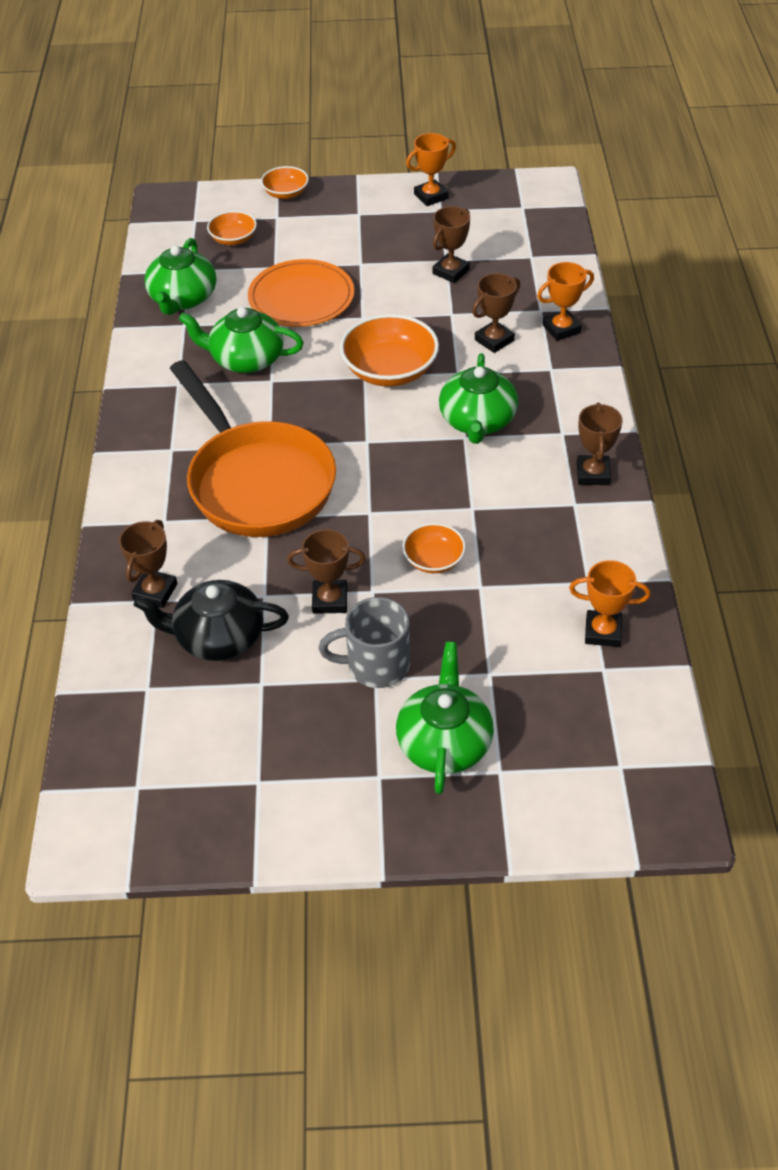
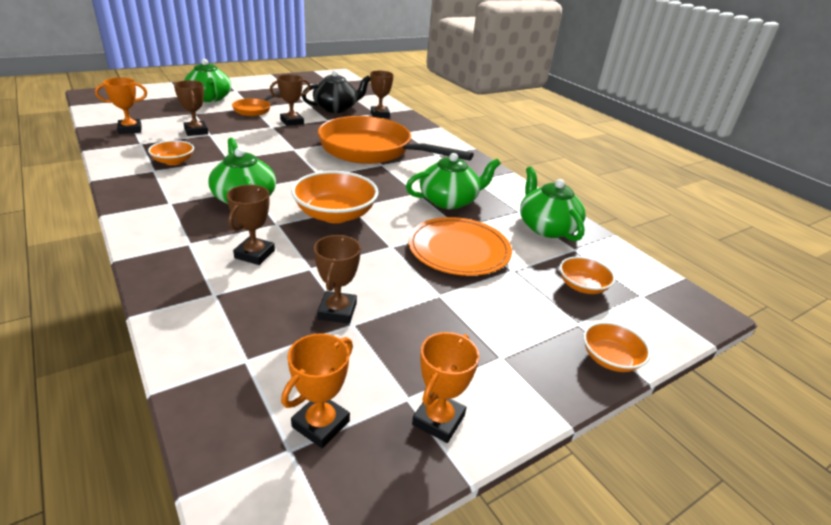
camera: 145 degrees right, 15 degrees down
(376, 665) = (254, 110): grey mug -> orange pan
(434, 560) = (242, 139): orange bowl -> orange bowl (173, 161)
(561, 329) = (184, 280): orange trophy -> orange trophy (320, 424)
(593, 474) = (140, 185): brown trophy -> brown trophy (196, 131)

